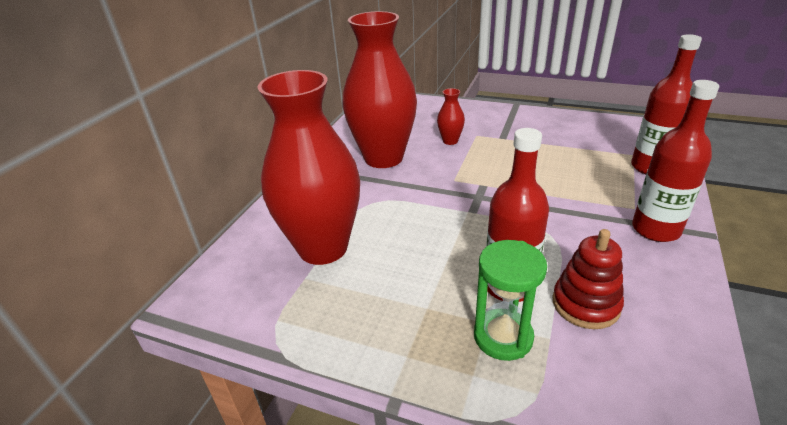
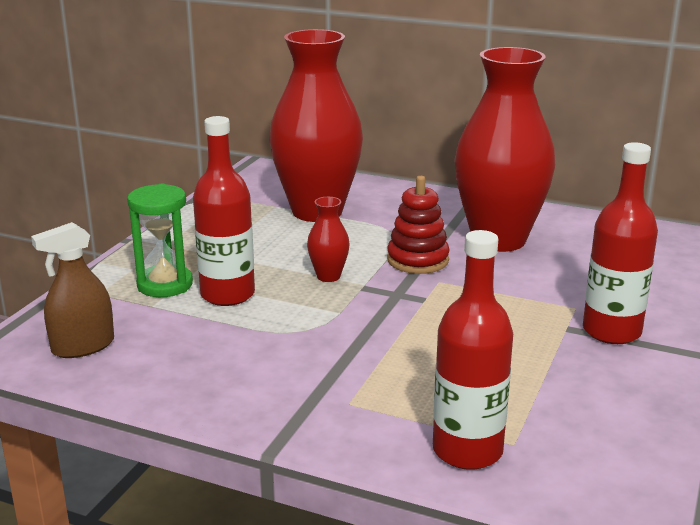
camera: 90 degrees right, 10 degrees down
(450, 141) = (552, 285): red vase -> red vase (328, 276)
(585, 304) = (184, 331): red stacking toy -> red stacking toy (417, 260)
(653, 378) = (83, 346): none -> brown spray bottle
(655, 229) = (295, 407): red bottle -> red bottle (611, 331)

